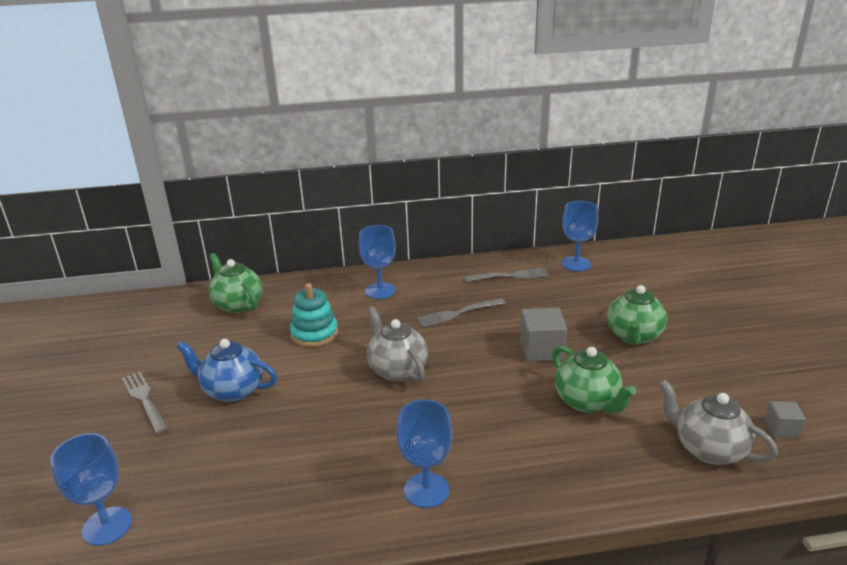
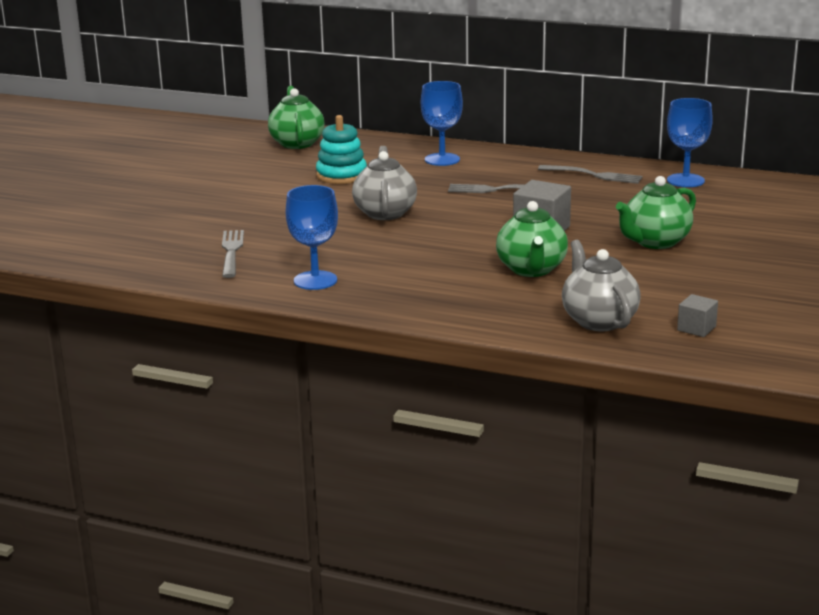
camera: 30 degrees right, 5 degrees down
(107, 526) = (69, 240): blue goblet -> none
(144, 400) = (157, 184): grey fork -> grey fork (231, 252)
(233, 390) = (231, 194): blue teapot -> none

